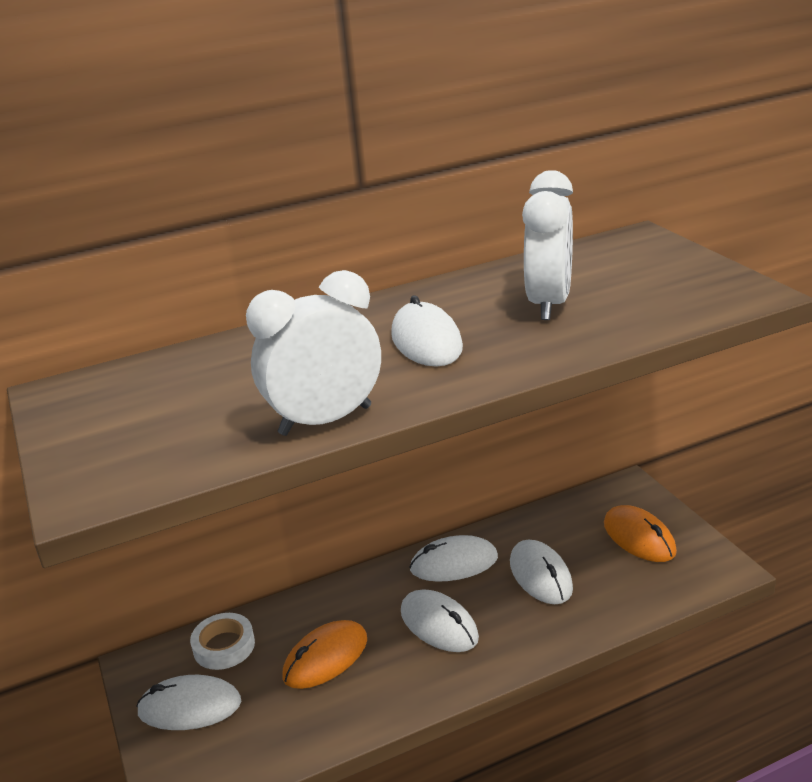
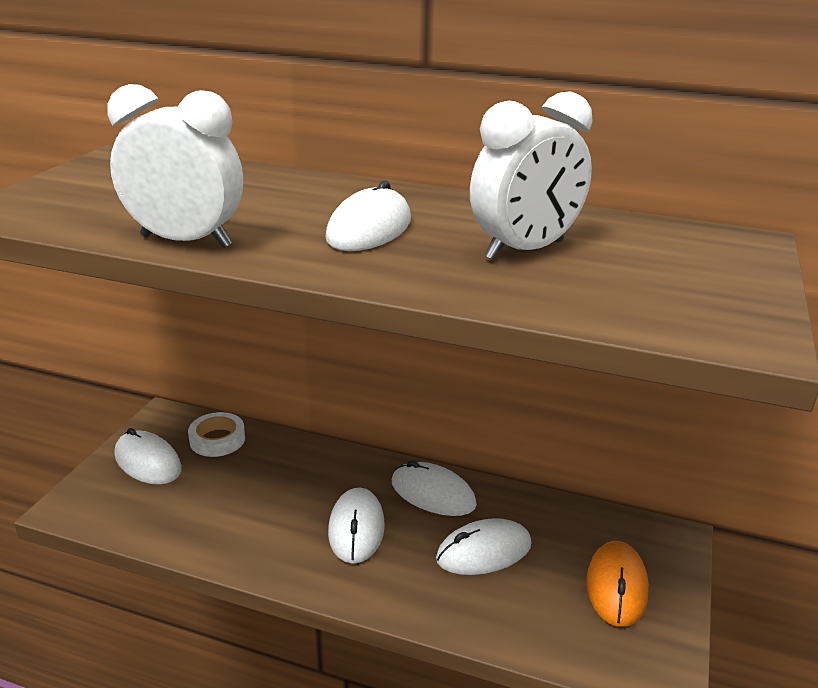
camera: 40 degrees right, 0 degrees up
(326, 658) = (257, 493): orange mouse -> none
(540, 575) = (484, 552): white mouse -> white mouse turned 45 degrees clockwise

